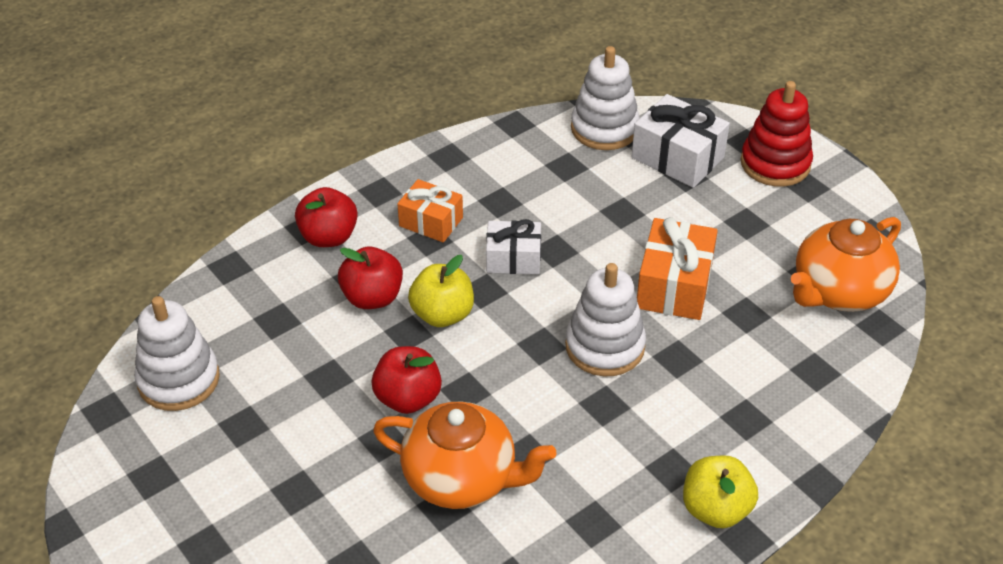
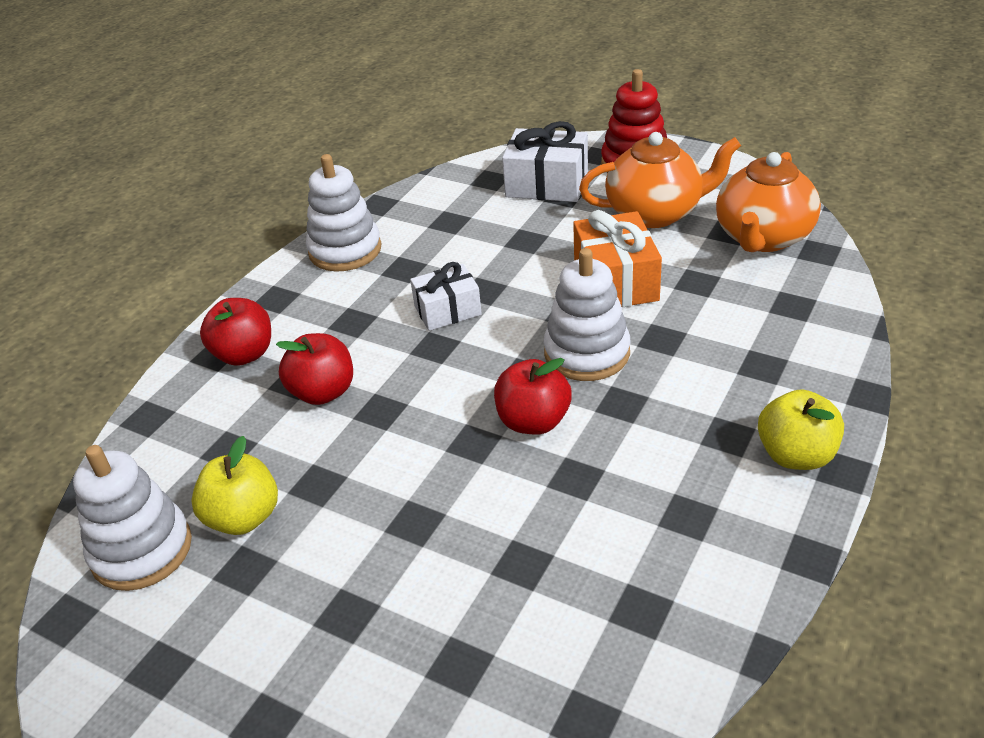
camera: 20 degrees left, 5 degrees down
(408, 398) = (417, 471): red apple -> red apple (533, 421)
(431, 222) = (345, 307): orange gift -> none
(442, 314) = (406, 382): yellow apple -> yellow apple (243, 517)
(462, 479) = (524, 527): orange teapot -> orange teapot (655, 213)
(604, 128) = (465, 183): white stacking toy -> white stacking toy (345, 250)

